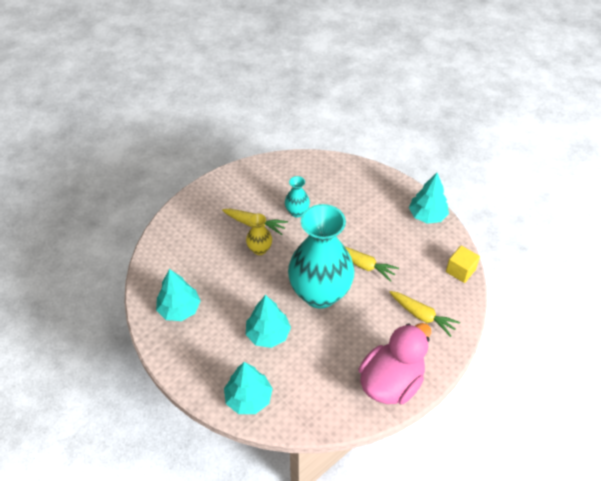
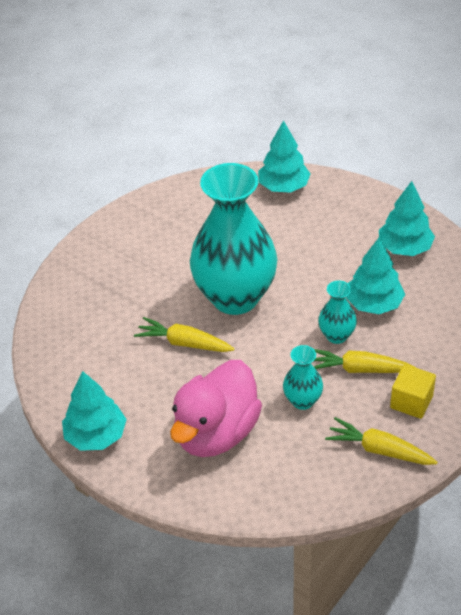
camera: 170 degrees right, 5 degrees down
(259, 249) = (336, 336): yellow vase -> turquoise vase
(268, 334) = (285, 243): turquoise tree -> turquoise tree (374, 304)
(391, 382) = (131, 227): pink duck -> pink duck (216, 433)
(422, 316) = (99, 297): yellow carrot -> yellow carrot (379, 450)
(460, 270) = (47, 362): yellow cube -> yellow cube (411, 402)

